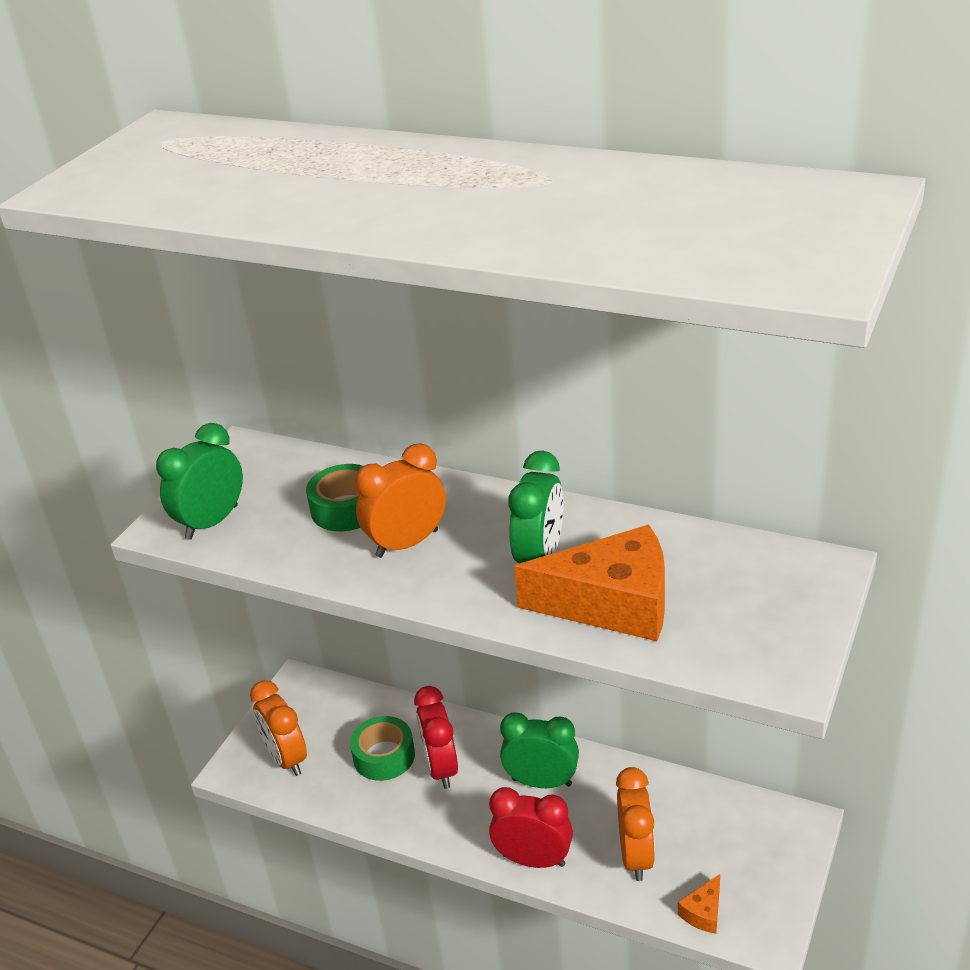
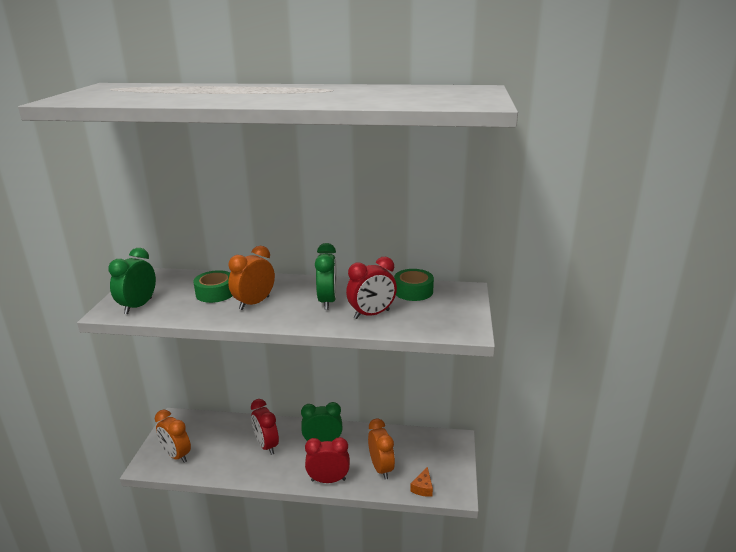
camera: 20 degrees left, 10 degrees down
(384, 756) = (233, 445): green tape -> green tape (413, 291)
(612, 604) = (372, 314): orange cheese -> red clock

